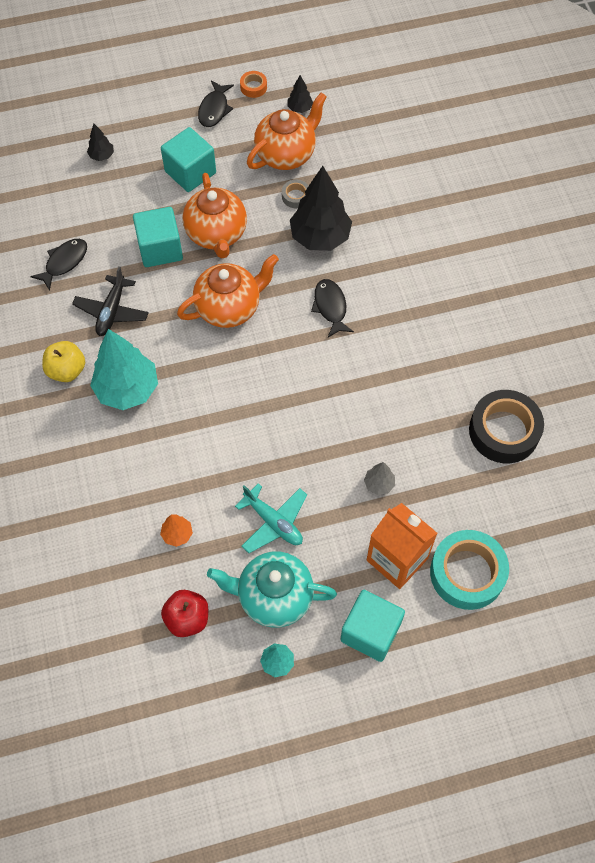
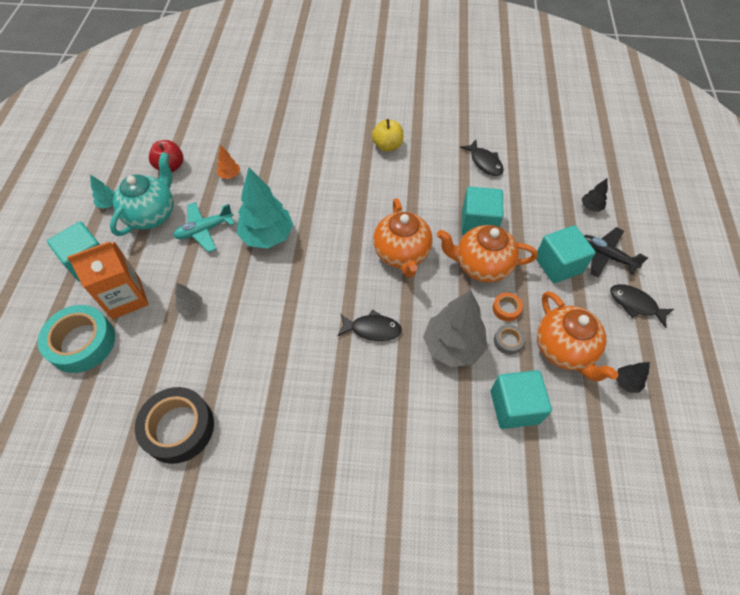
camera: 110 degrees right, 5 degrees down
(112, 311) = (428, 180): black plane -> black plane (606, 256)
(127, 389) = (356, 174): turquoise tree -> turquoise tree (267, 236)
(253, 87) = (663, 347): orange tape -> orange tape (506, 309)
(320, 237) = (452, 346): black tree -> grey tree
(358, 180) = (514, 407): none -> turquoise cube

